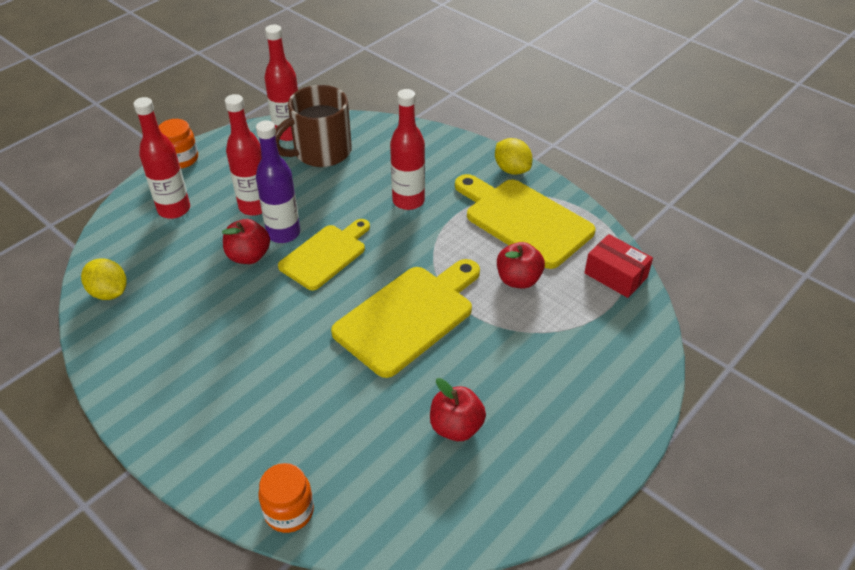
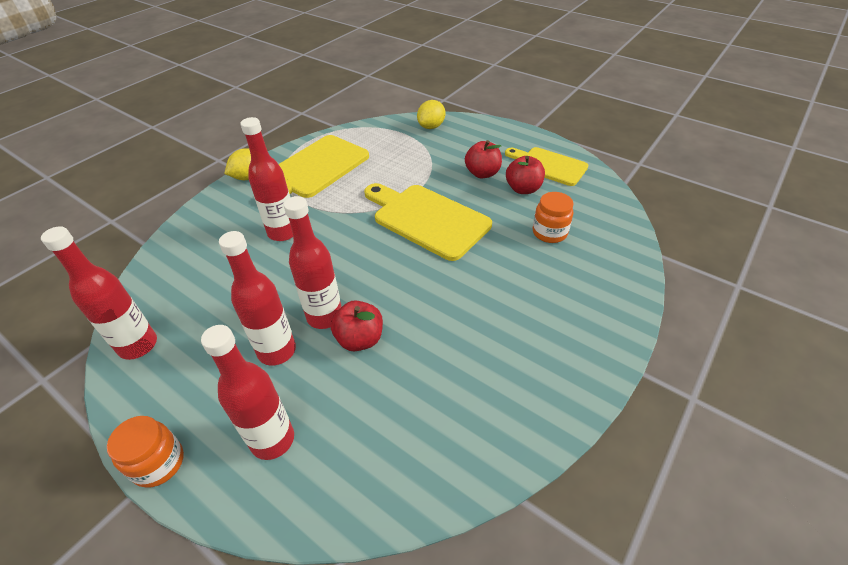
camera: 95 degrees left, 0 degrees up
(109, 292) = (429, 470): yellow lemon -> yellow lemon (431, 127)
(283, 233) = (324, 316): purple bottle -> red bottle
(289, 511) = (626, 258): orange jar -> orange jar (549, 233)
(320, 152) = (187, 308): brown mug -> none
(325, 255) = (357, 278): yellow cutting board -> yellow cutting board (548, 165)
(518, 279) = (381, 169): red apple -> red apple (482, 173)
(615, 275) = (374, 131): red box -> none

